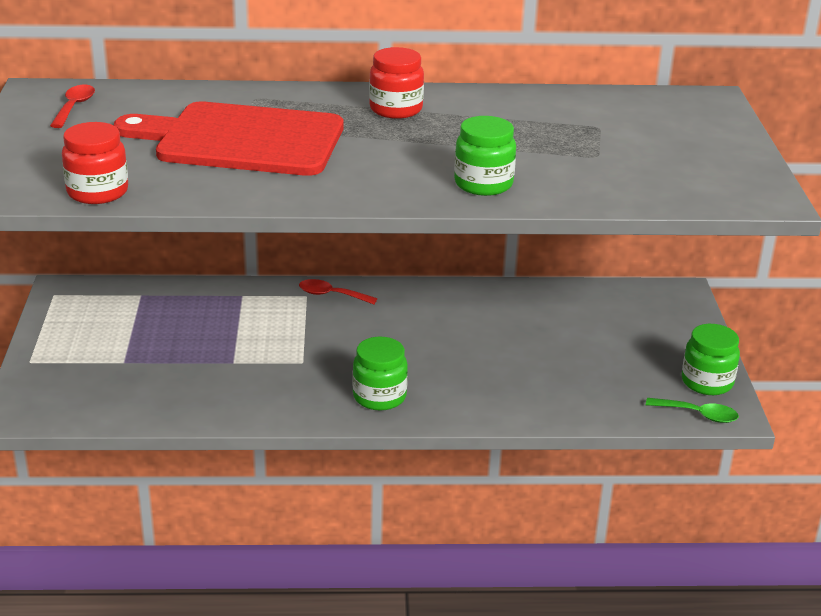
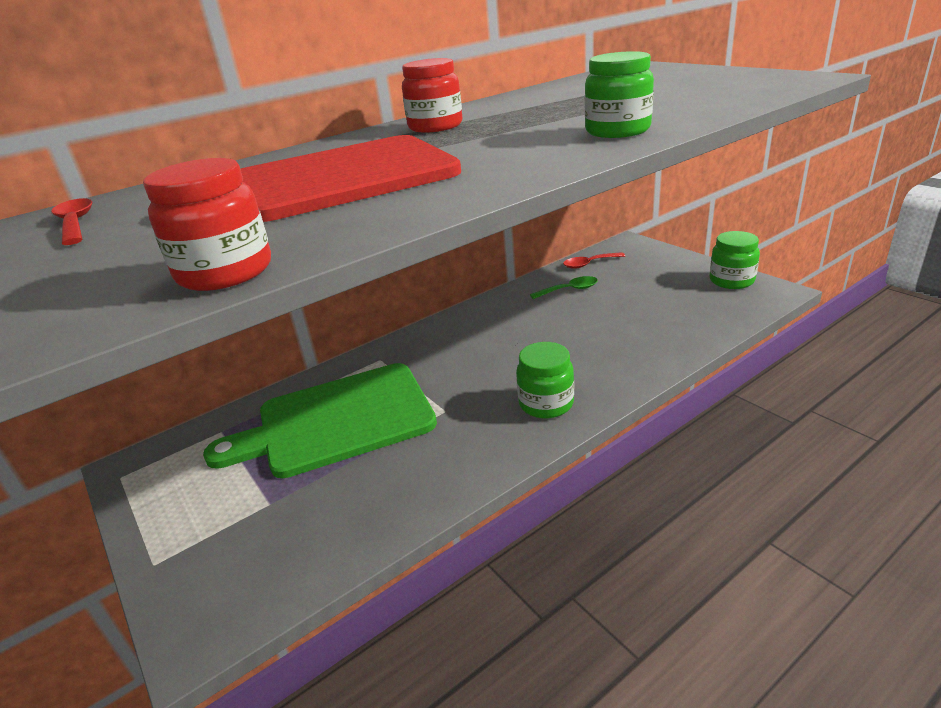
camera: 30 degrees left, 0 degrees up
(221, 329) = (336, 421): none -> green cutting board
(331, 295) = (400, 349): red spoon -> red spoon (589, 264)
(698, 415) = (762, 301): green spoon -> green spoon (569, 290)

